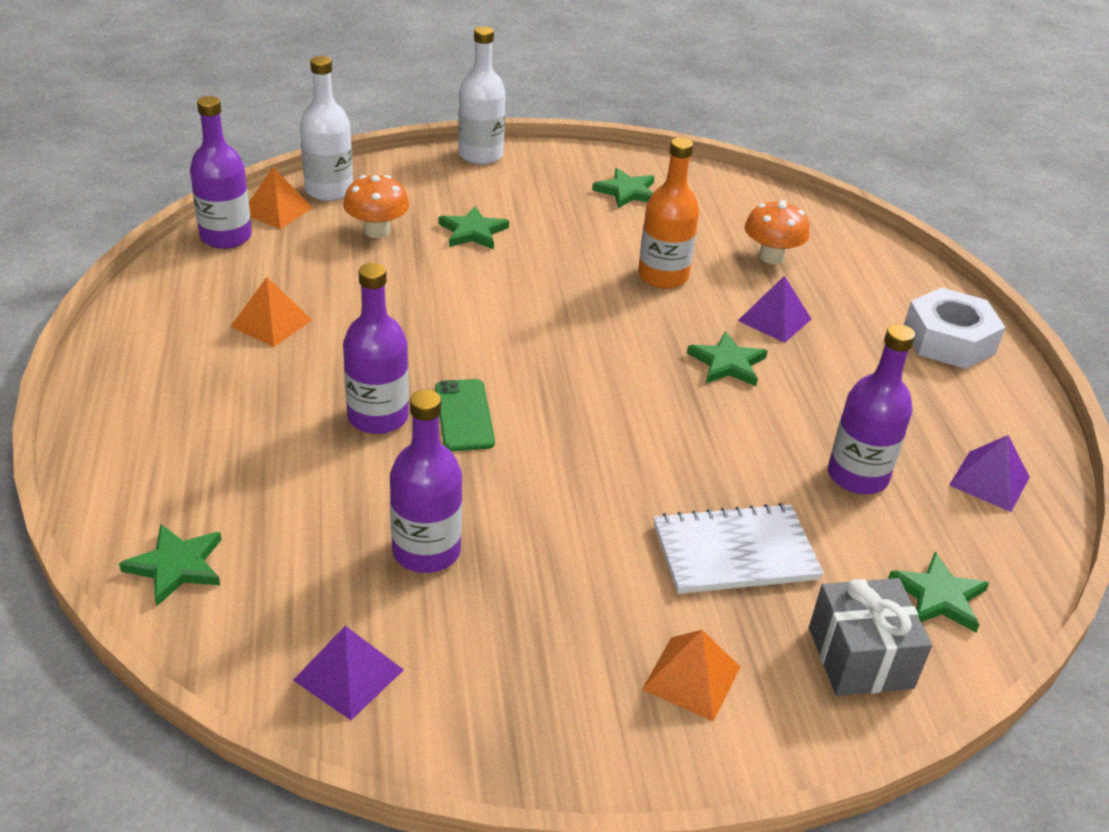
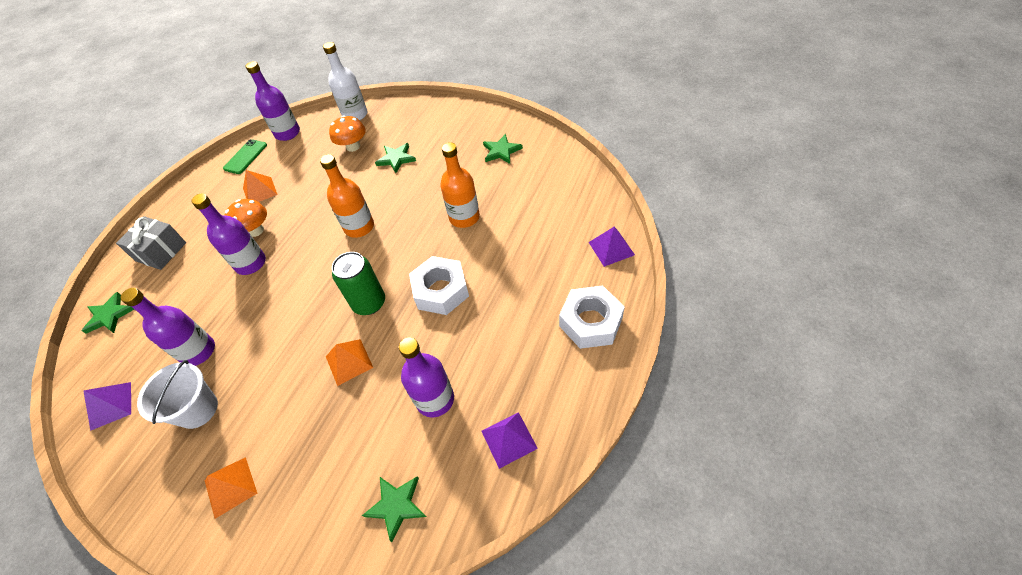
camera: 40 degrees right, 15 degrees up
(277, 210) = (322, 122): orange pyramid -> orange pyramid (349, 362)
(464, 415) = (286, 276): green phone -> green phone (245, 157)
(480, 155) = (447, 107): white bottle -> none
(514, 325) = (359, 227): none -> orange bottle
(520, 617) = (197, 409): none -> white bucket
(640, 406) = (369, 303): none -> green can
(727, 363) = (441, 291): green star -> white nut
(735, 552) = (323, 419): white notebook -> none
(771, 256) = (540, 221): orange mushroom -> orange mushroom (256, 230)
(774, 320) = (497, 269): purple pyramid -> purple pyramid (611, 248)
(860, 657) = (316, 522): grey gift -> grey gift (161, 252)

